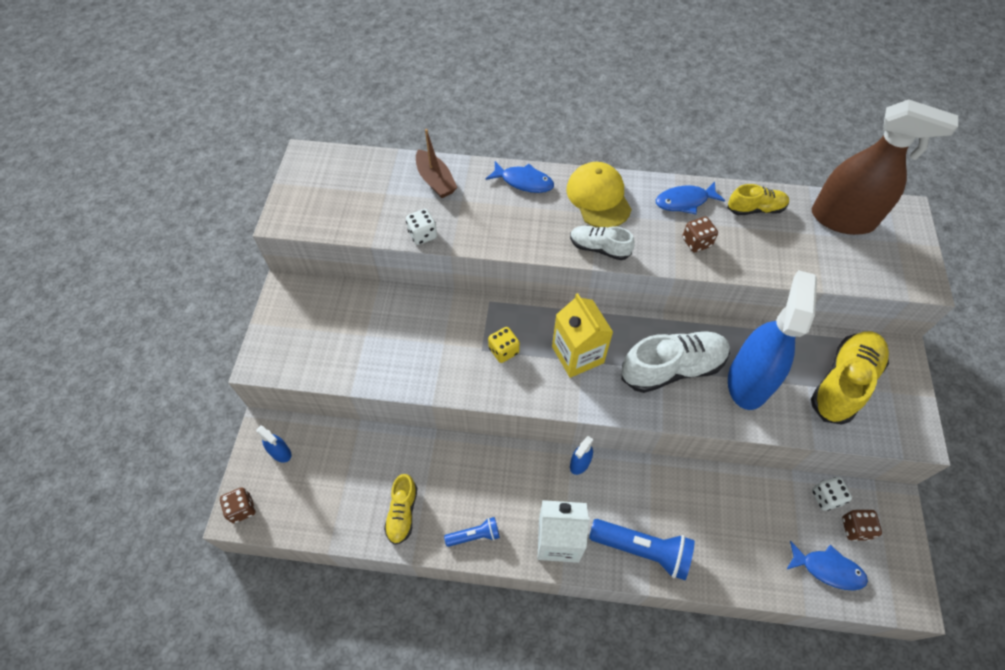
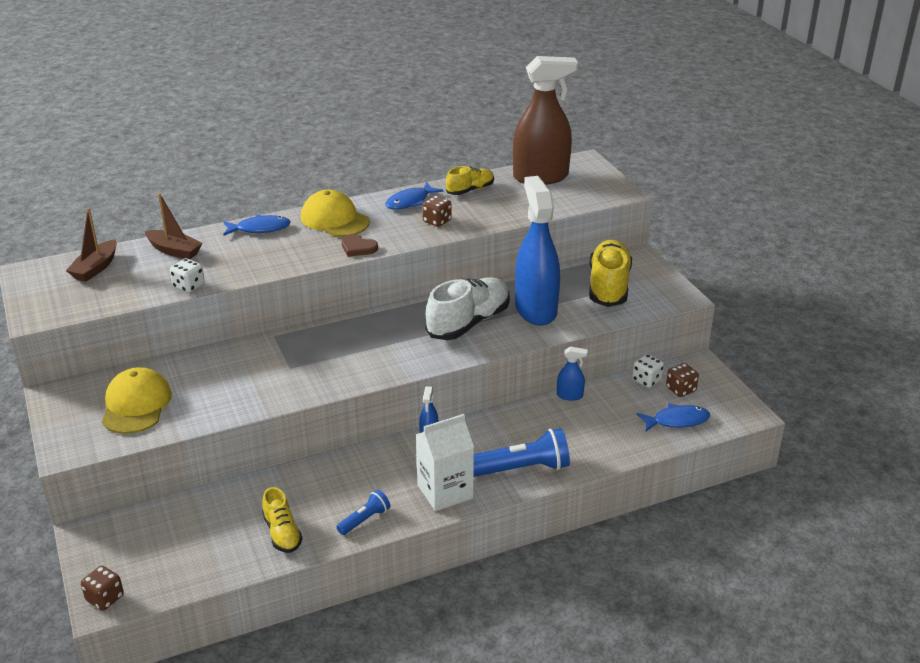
camera: 30 degrees left, 25 degrees down
(280, 452) = (118, 542): blue spray bottle -> blue spray bottle (569, 395)
(338, 334) = (136, 405): none -> yellow cap
(361, 175) = (95, 268): none -> brown boat
(503, 351) = (311, 361): yellow dice -> none
(577, 355) = (381, 341): yellow carton -> none
(599, 248) = (358, 248): white shoe -> brown heart

